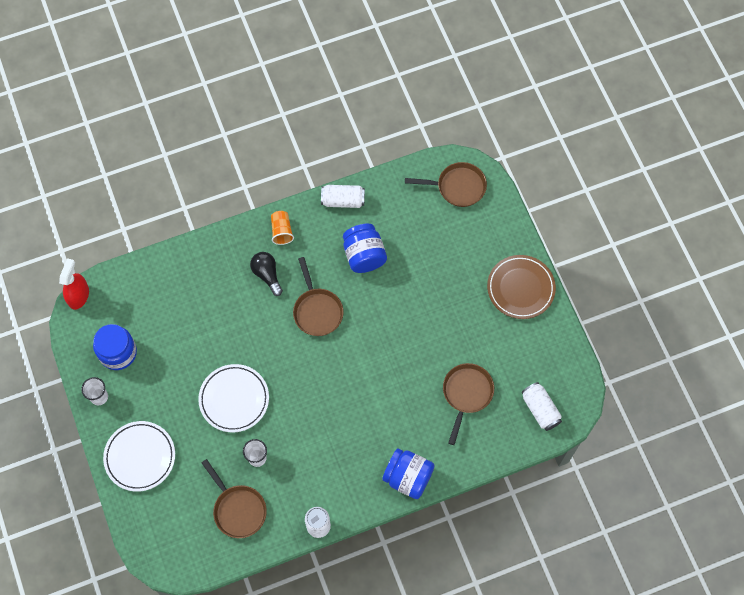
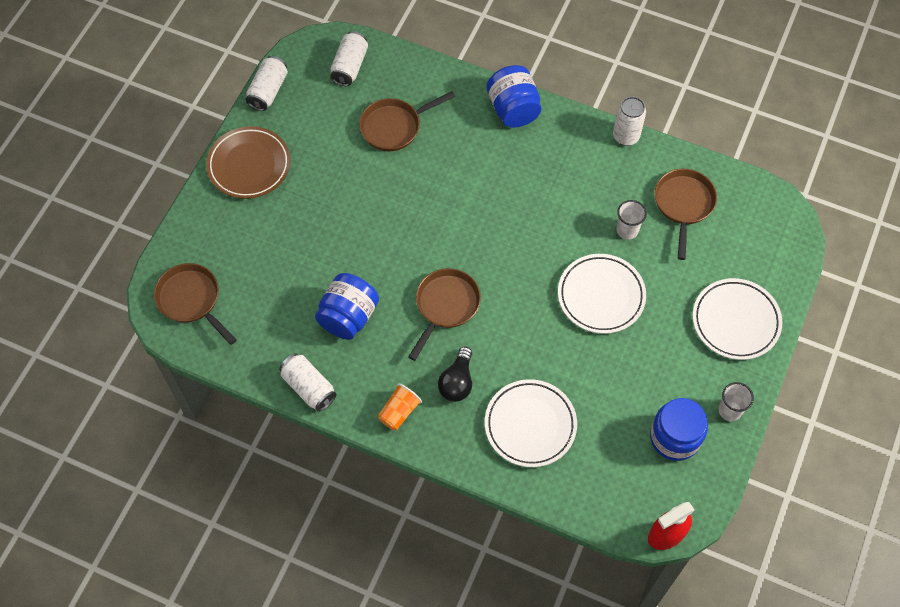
camera: 135 degrees left, 5 degrees down
(204, 287) = (530, 425): none -> white plate
(568, 345) = (268, 91): none -> white can

